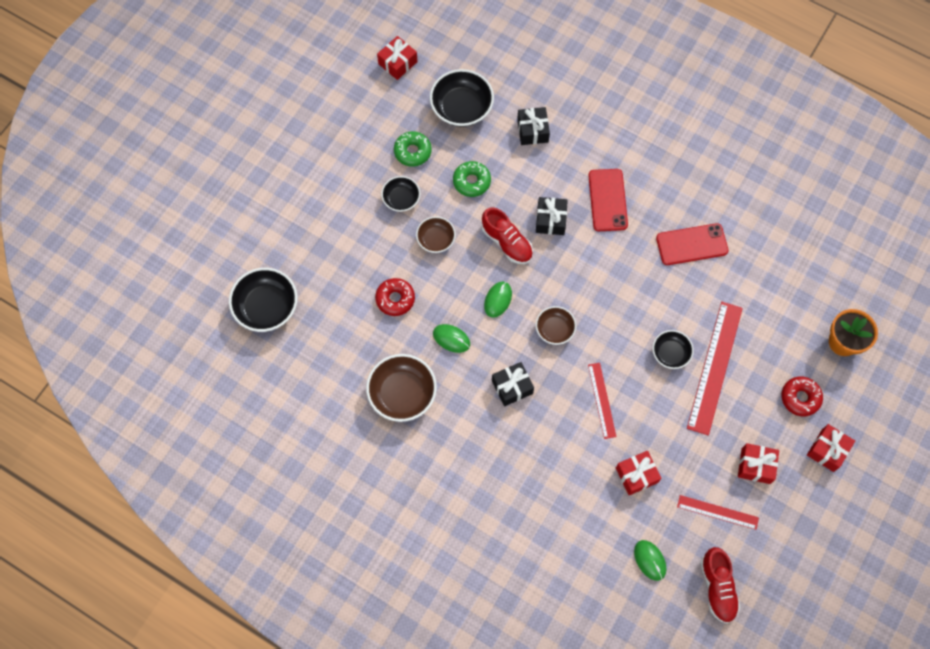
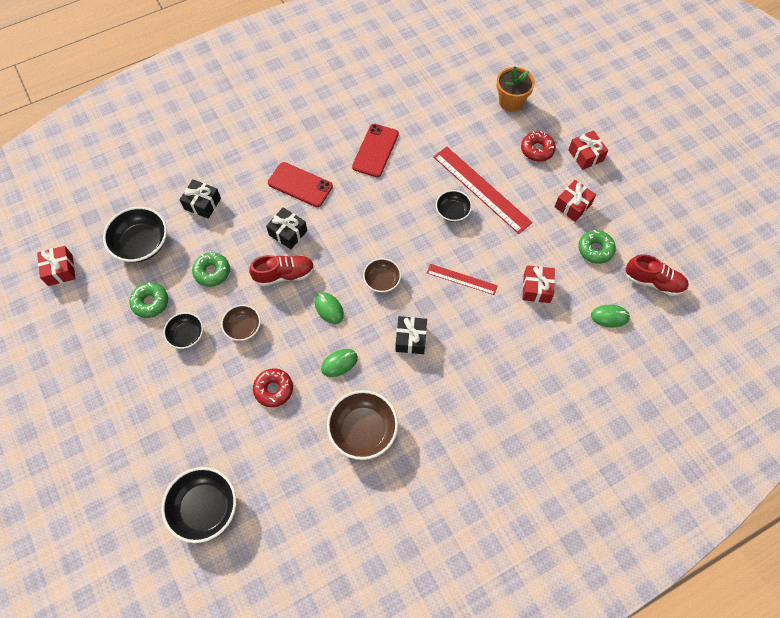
camera: 60 degrees left, 5 degrees down
(717, 512) = (595, 249): red ruler -> green donut

